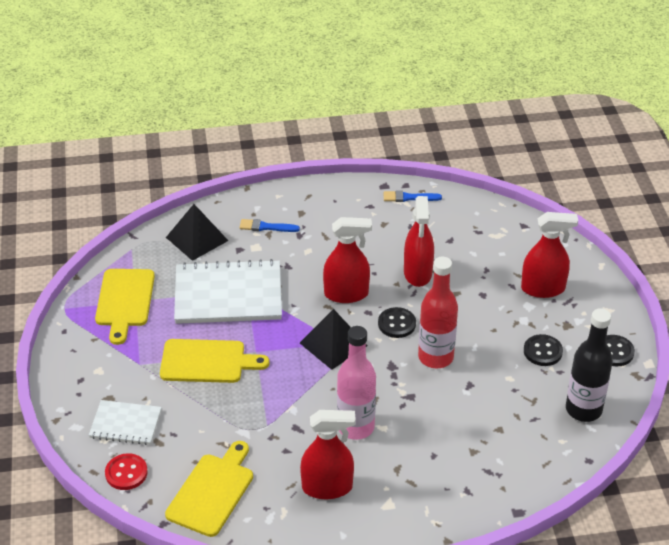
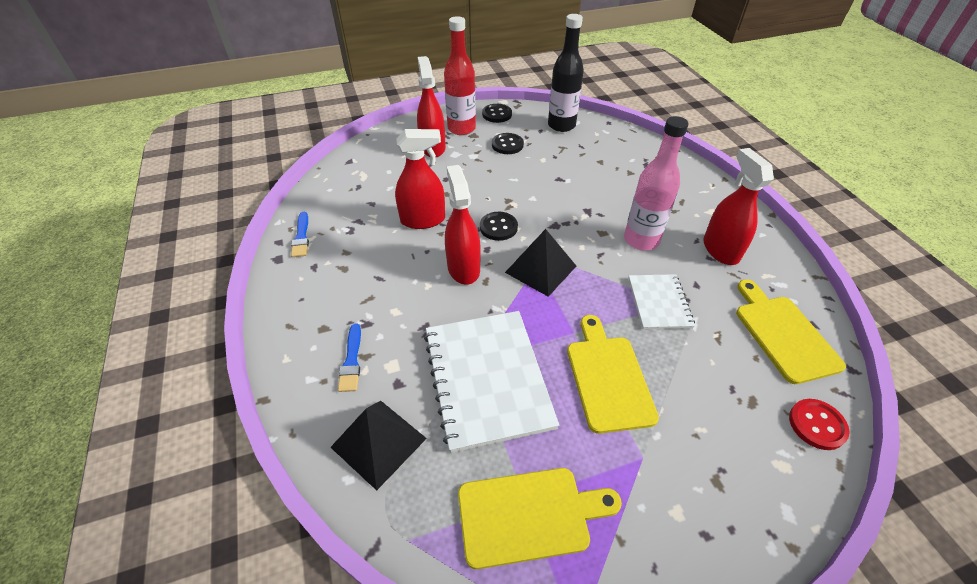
camera: 100 degrees left, 5 degrees up
(125, 424) = (748, 447): white notebook -> white notebook (659, 303)
(212, 491) = (783, 334): yellow cutting board -> yellow cutting board turned 60 degrees clockwise
(435, 357) = (534, 199): red bottle -> red bottle (461, 128)

